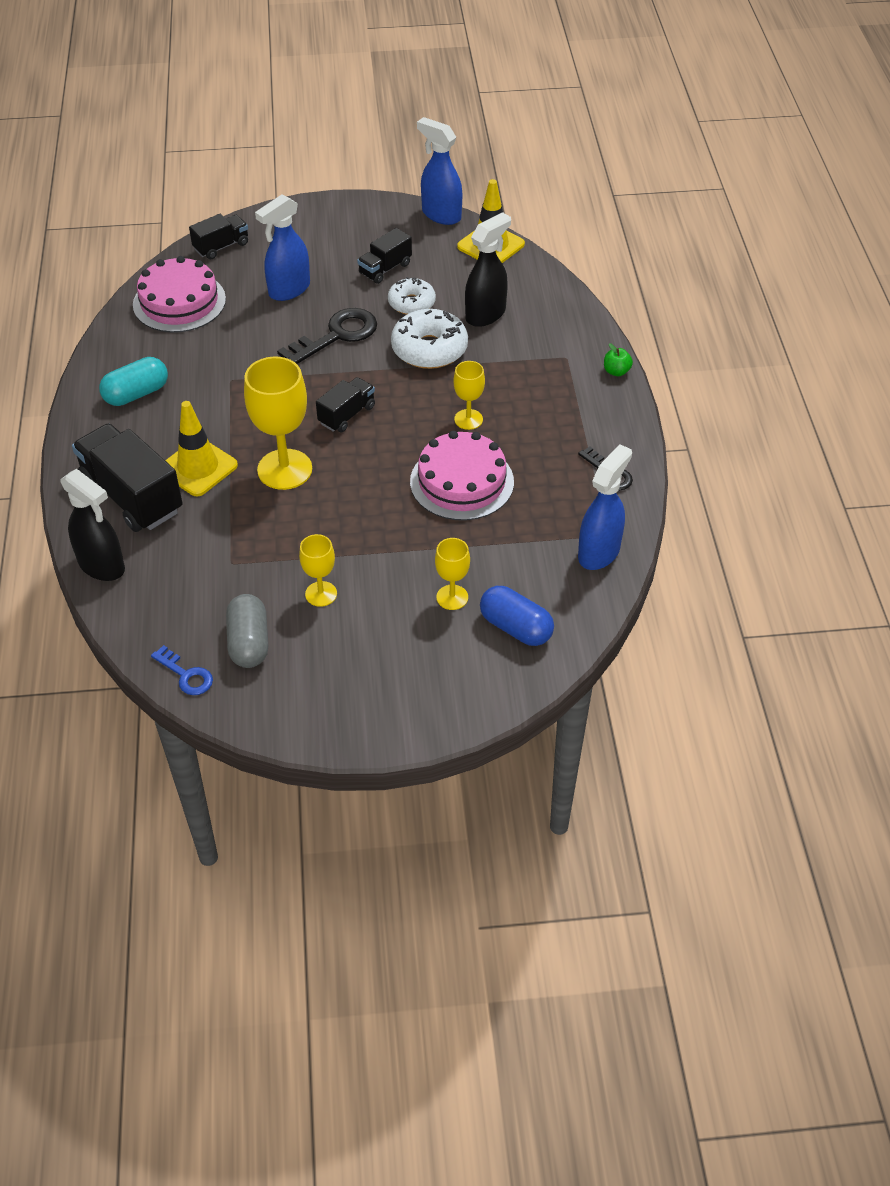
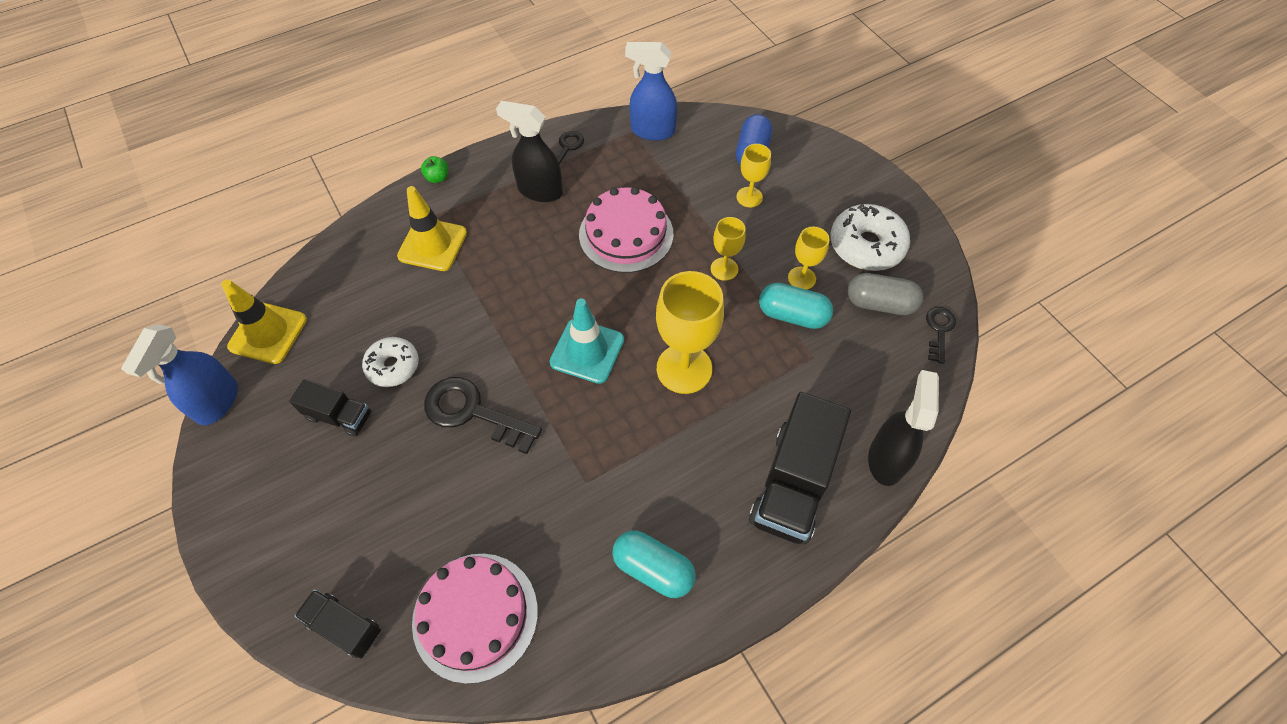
camera: 115 degrees left, 10 degrees up
(186, 675) = (939, 330): blue key -> black key
(198, 467) = (723, 444): yellow traffic cone -> yellow traffic cone (432, 244)
(249, 642) = (880, 304): grey capsule -> grey capsule turned 45 degrees clockwise
(284, 567) = (792, 315): none -> turquoise capsule
(289, 290) = (409, 499): blue spray bottle -> none
(347, 415) = (587, 351): black truck -> turquoise traffic cone
(429, 349) = (462, 322): white donut -> white donut (866, 246)
(468, 419) = (547, 257): yellow goblet -> yellow goblet (724, 269)
(486, 314) = (390, 296): black spray bottle -> black spray bottle (539, 191)

